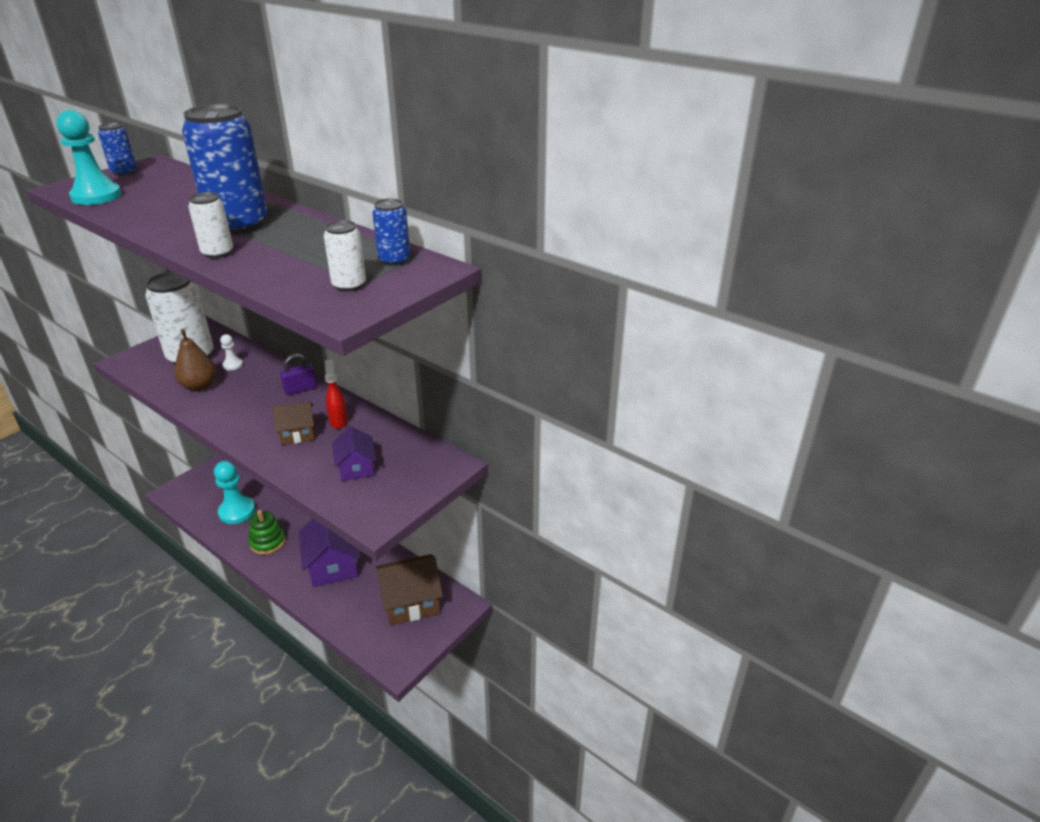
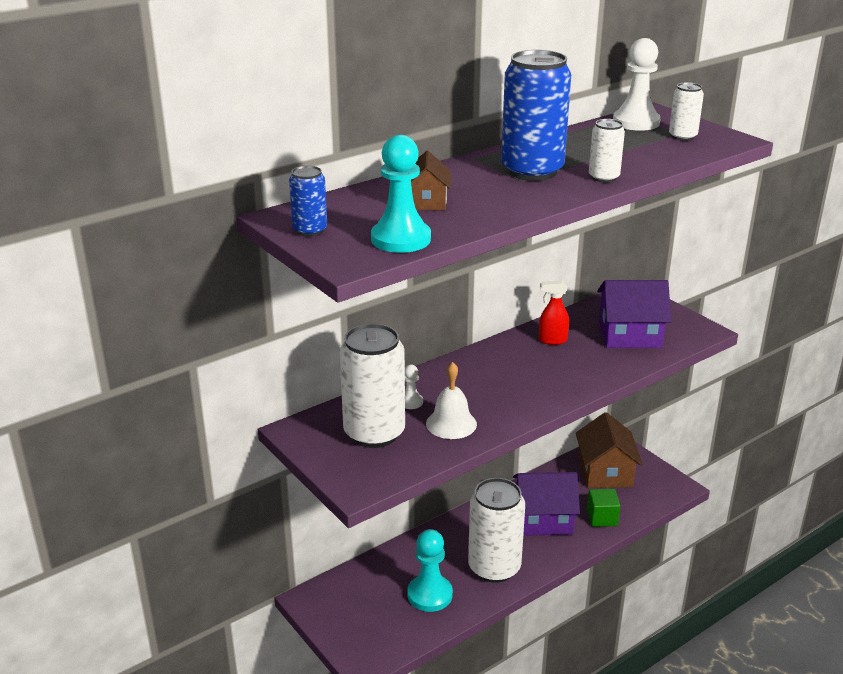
camera: 75 degrees left, 5 degrees down
(199, 386) = (451, 423): brown pear -> white bell
(268, 542) = (494, 567): green stacking toy -> white can
(298, 433) = (568, 362): brown house -> brown house (426, 202)
(300, 389) = (484, 359): purple padlock -> none
(338, 605) = (602, 518): none -> green cube
(356, 467) = (629, 335): purple house -> purple house, size x1.71
(394, 260) = (636, 122): blue can -> white pawn

